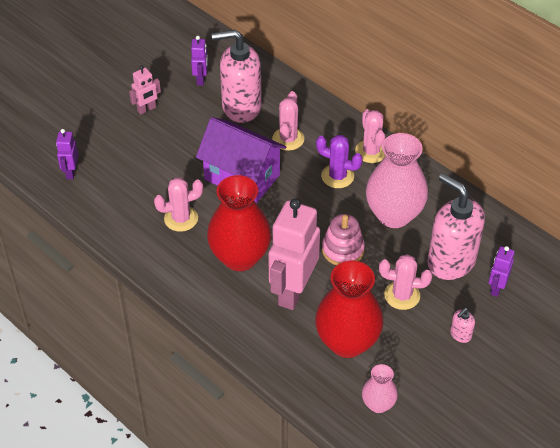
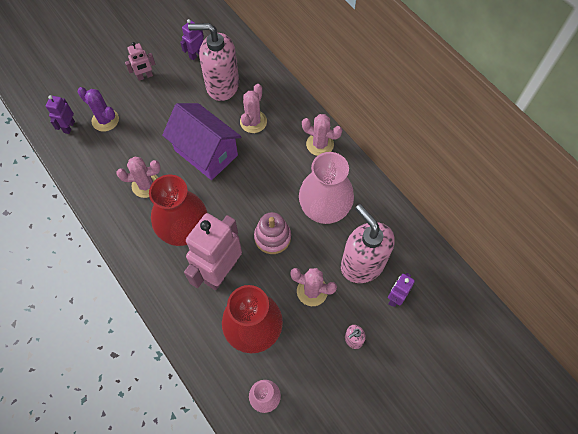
camera: 10 degrees right, 15 degrees up
(201, 79) = (196, 54): purple robot -> purple robot turned 150 degrees counterclockwise
(337, 176) = (285, 164): purple cactus -> purple cactus (105, 120)
(371, 151) = (320, 144): pink cactus -> pink cactus turned 60 degrees counterclockwise

